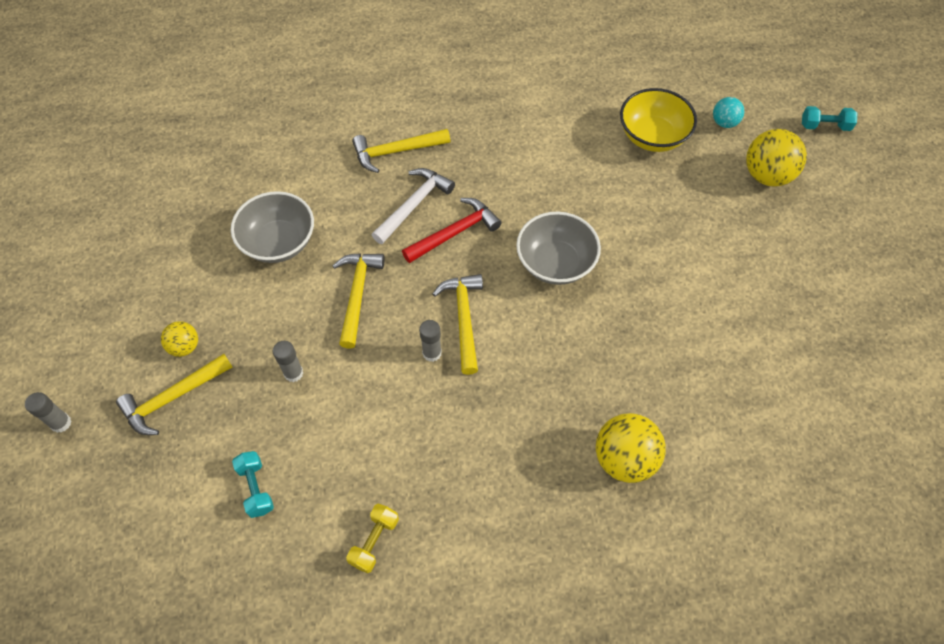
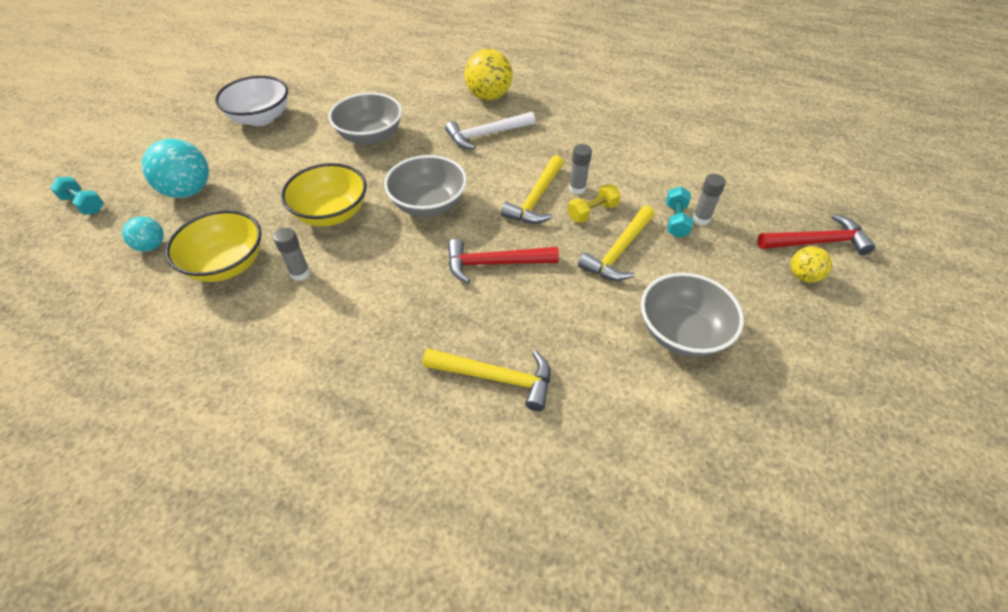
camera: 150 degrees left, 10 degrees down
(61, 423) = (928, 263): grey glue stick -> grey glue stick (300, 273)
(173, 398) = (817, 242): yellow hammer -> red hammer
(256, 488) = (750, 167): turquoise dumbbell -> turquoise dumbbell (676, 220)
(374, 541) = (673, 118): yellow dumbbell -> yellow dumbbell (592, 212)
(414, 205) = (516, 307): white hammer -> white hammer (486, 135)
(627, 213) = (331, 213): none -> yellow bowl
(690, 318) = (370, 136): none -> grey bowl
(767, 175) = (188, 191): yellow ball -> turquoise ball
(824, 285) = (261, 118): none -> white bowl

